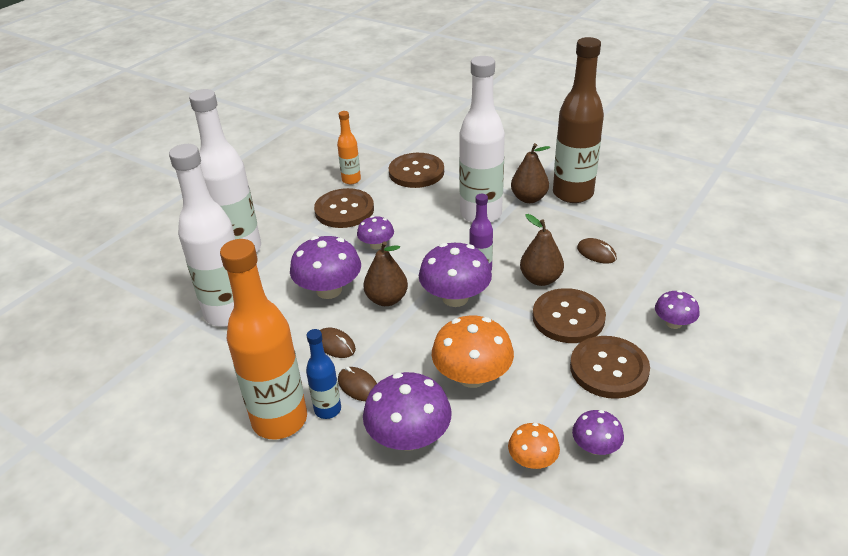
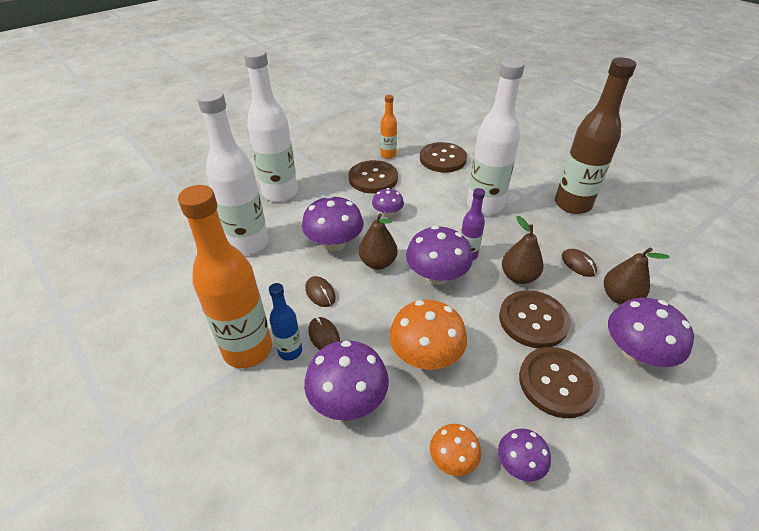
camera: 15 degrees right, 5 degrees up
(529, 198) = (531, 200): brown pear -> brown pear (619, 297)
(673, 323) = (636, 352): purple mushroom -> purple mushroom, size x1.77

